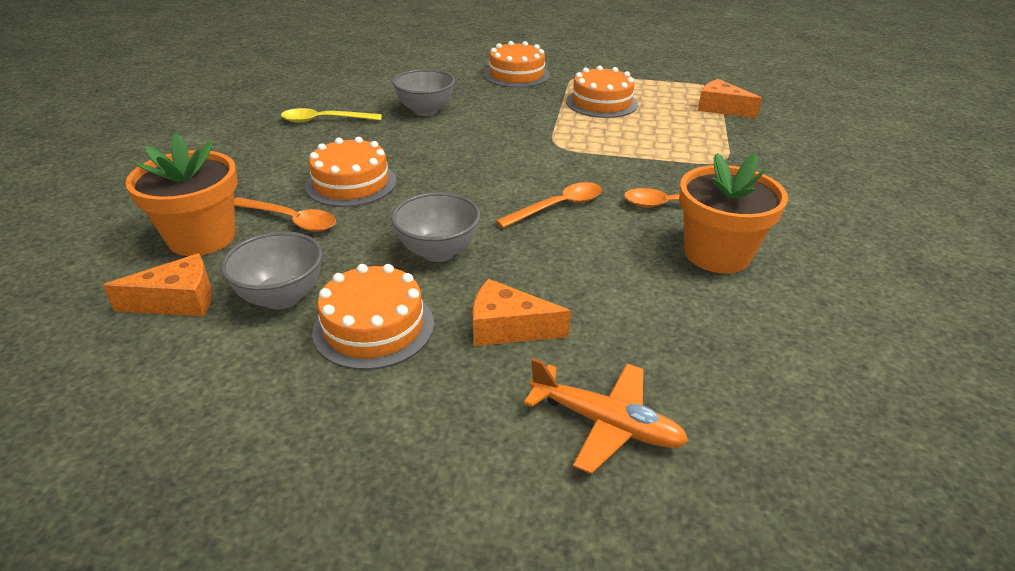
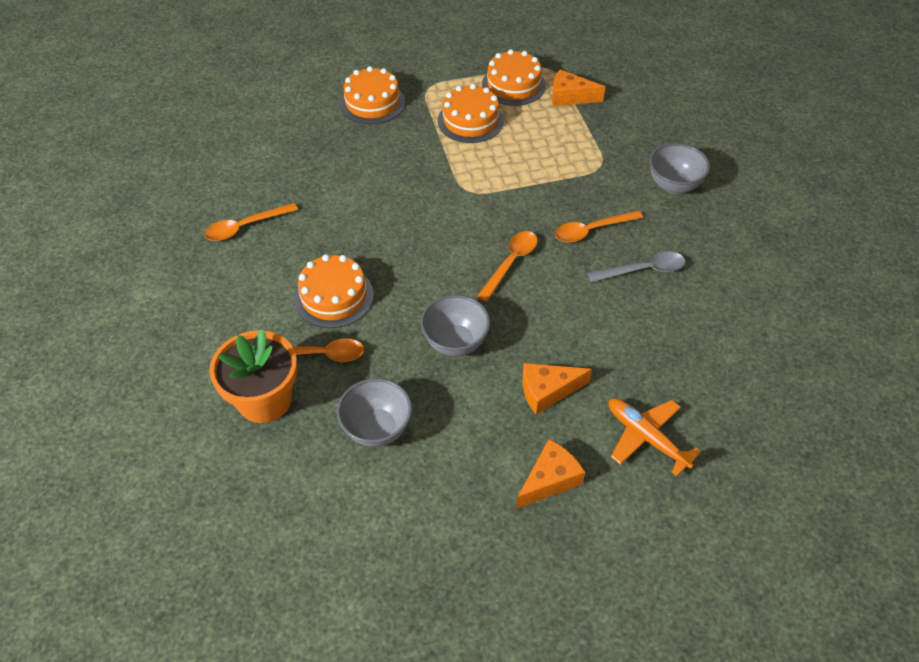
camera: 25 degrees left, 15 degrees up
(178, 301) = (304, 463): orange cheese -> orange cheese (549, 480)
(324, 120) = (245, 227): yellow spoon -> orange spoon
(374, 327) = (461, 427): orange cake -> orange cake (513, 85)
(425, 111) = (326, 182): grey bowl -> grey bowl (673, 185)
(605, 423) = (646, 437): orange plane -> orange plane turned 135 degrees counterclockwise
(717, 254) = (643, 270): orange flower pot -> grey spoon

